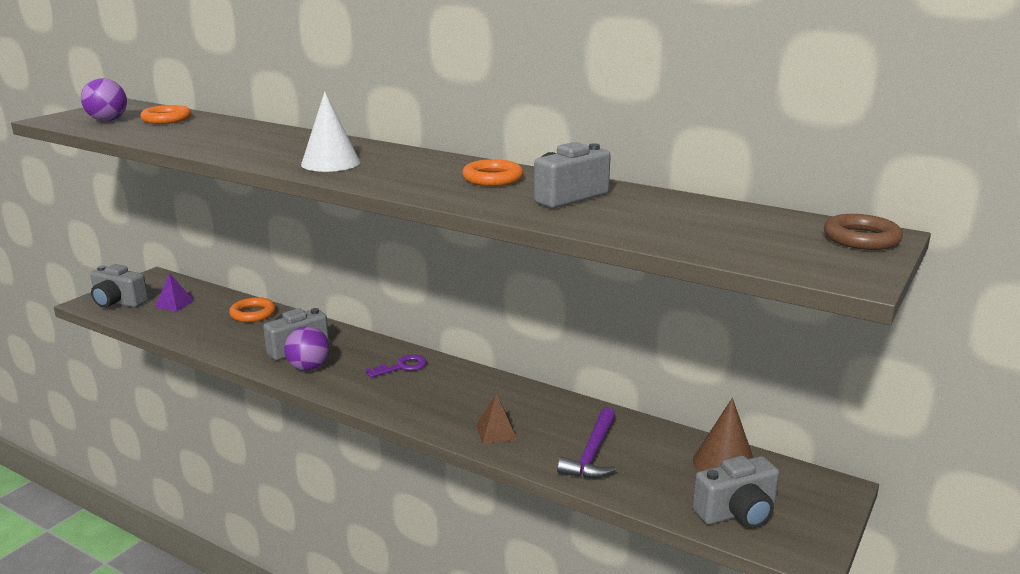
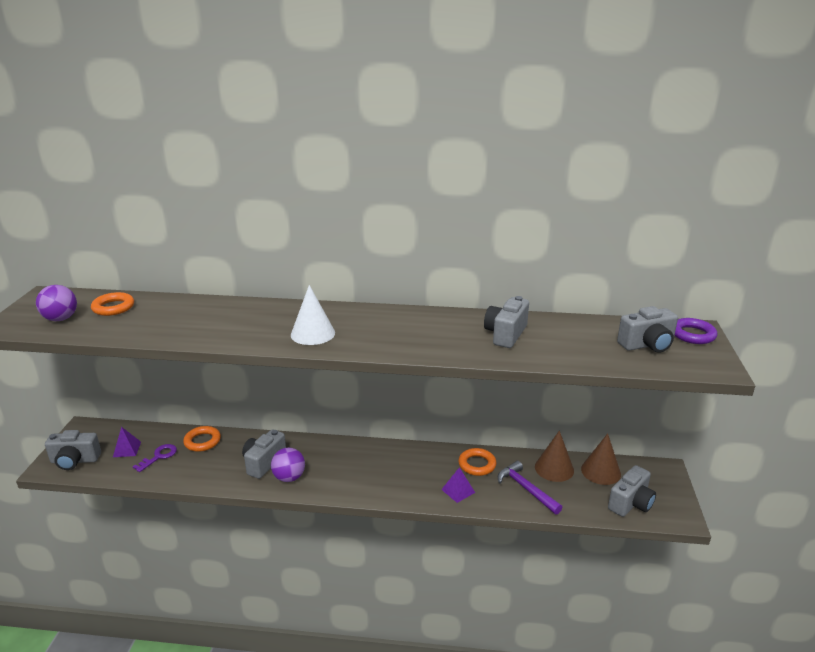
camera: 25 degrees left, 5 degrees up
(402, 367) = (355, 457): purple key -> purple key (159, 456)
(492, 178) = (441, 326): orange ring -> orange ring (477, 464)
(496, 432) = (458, 491): brown pyramid -> purple pyramid
(592, 454) = (526, 489): purple hammer -> purple hammer turned 150 degrees clockwise
(655, 442) = (554, 468): none -> brown cone
(766, 236) = (647, 345): none -> grey camera
(861, 239) = (692, 335): brown ring -> purple ring

